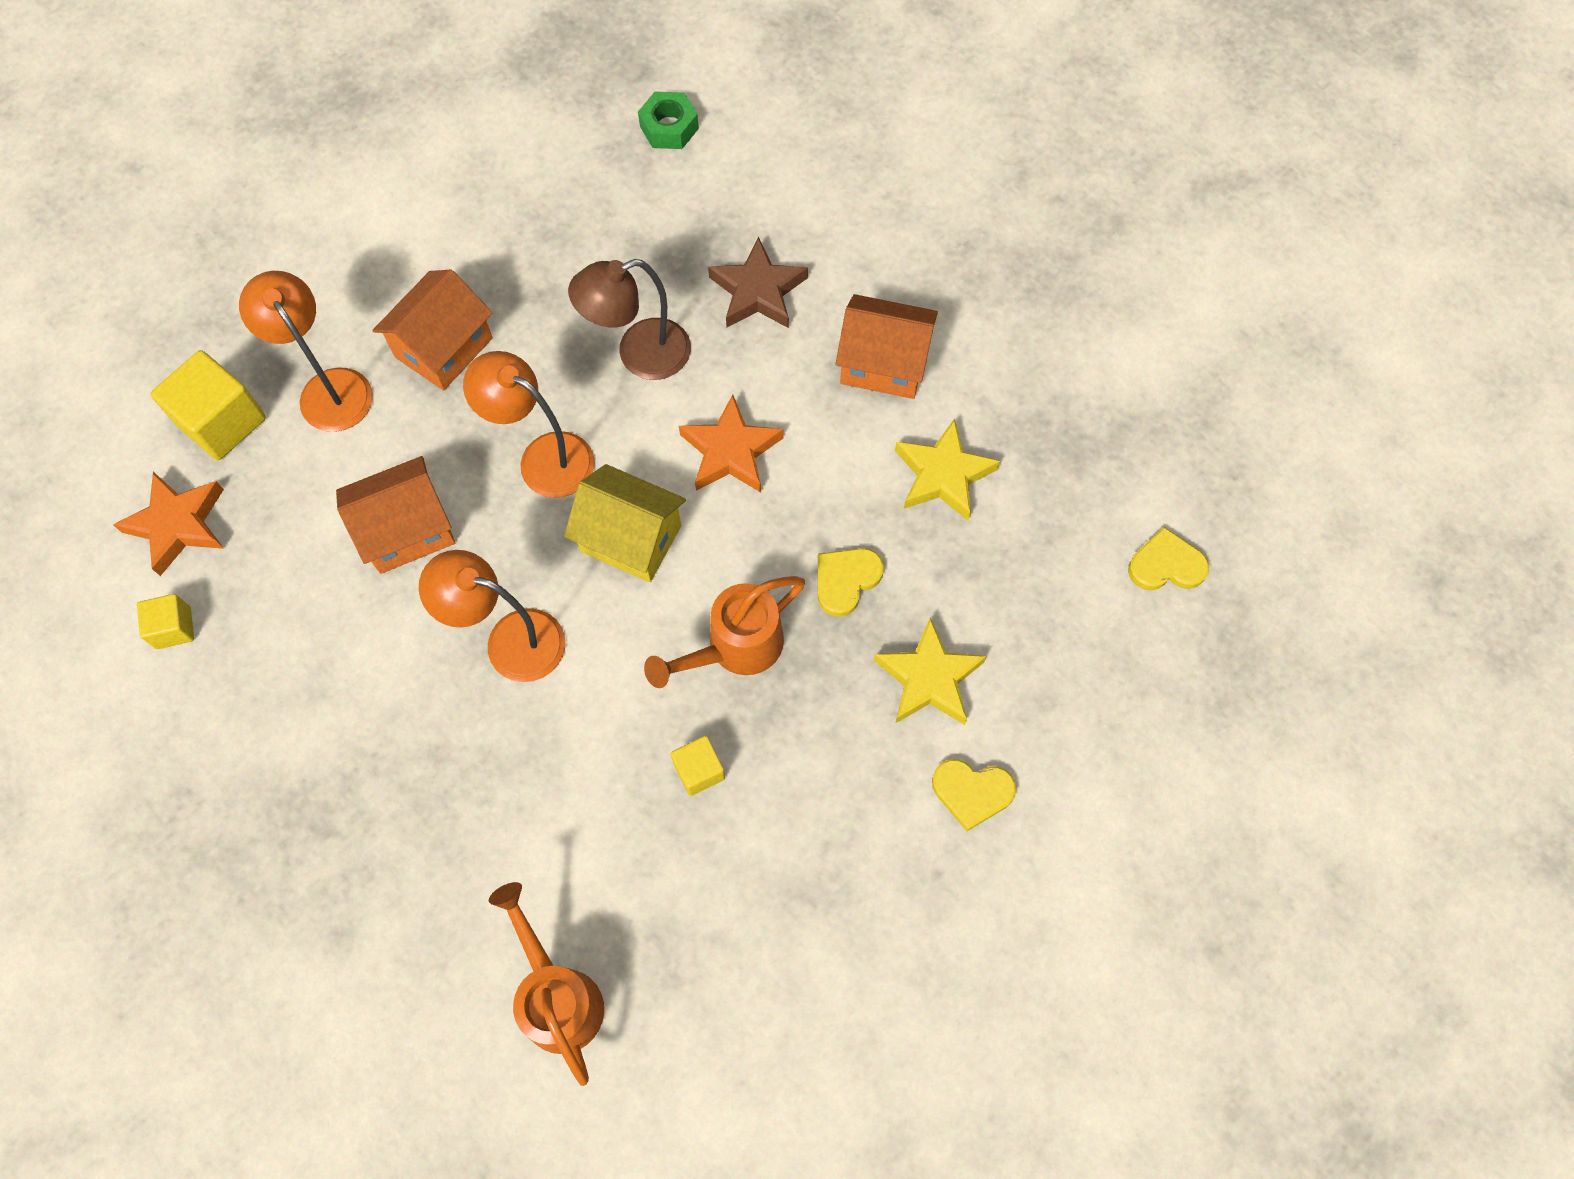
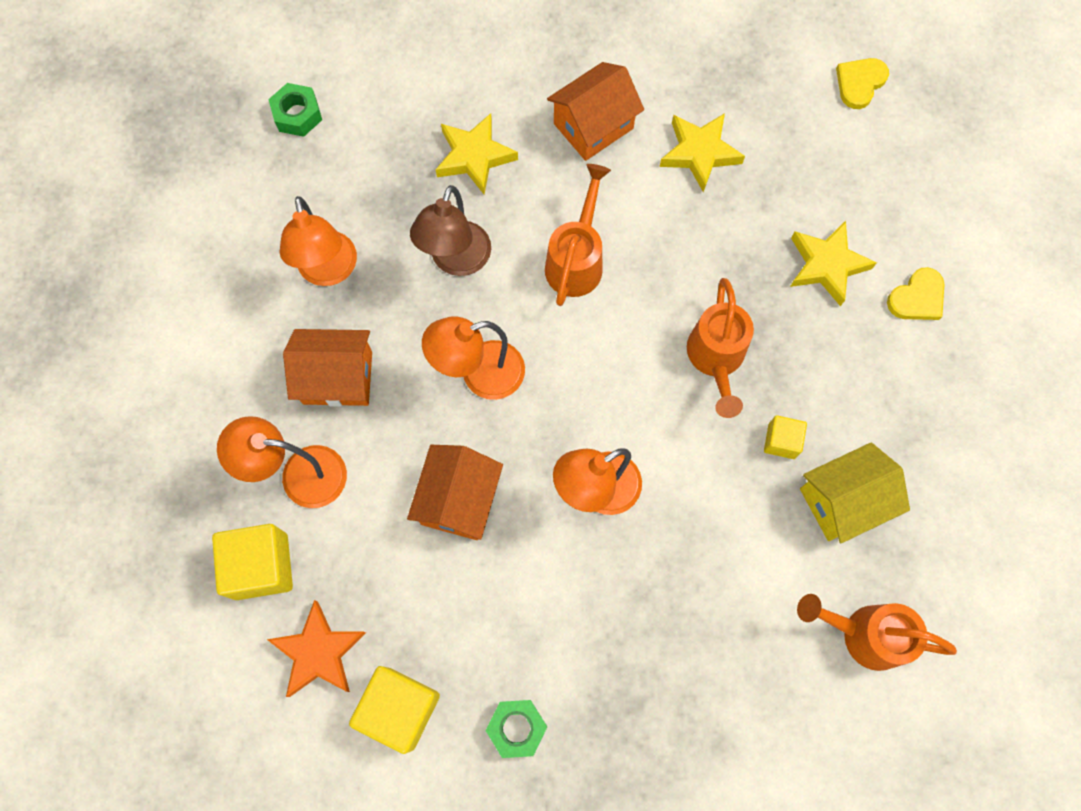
camera: 50 degrees left, 5 degrees up
(173, 628) = (399, 709): yellow cube -> yellow cube, size x1.80
(226, 739) = (516, 728): none -> green nut
(444, 347) = (337, 378): orange house -> orange house turned 75 degrees counterclockwise
(539, 264) = (329, 271): none -> orange lamp
(631, 538) = (587, 364): yellow house -> yellow house (843, 500)
(730, 451) = (576, 259): orange star -> orange watering can
(758, 291) = (474, 156): brown star -> yellow star
(846, 580) = (723, 261): yellow heart -> none

